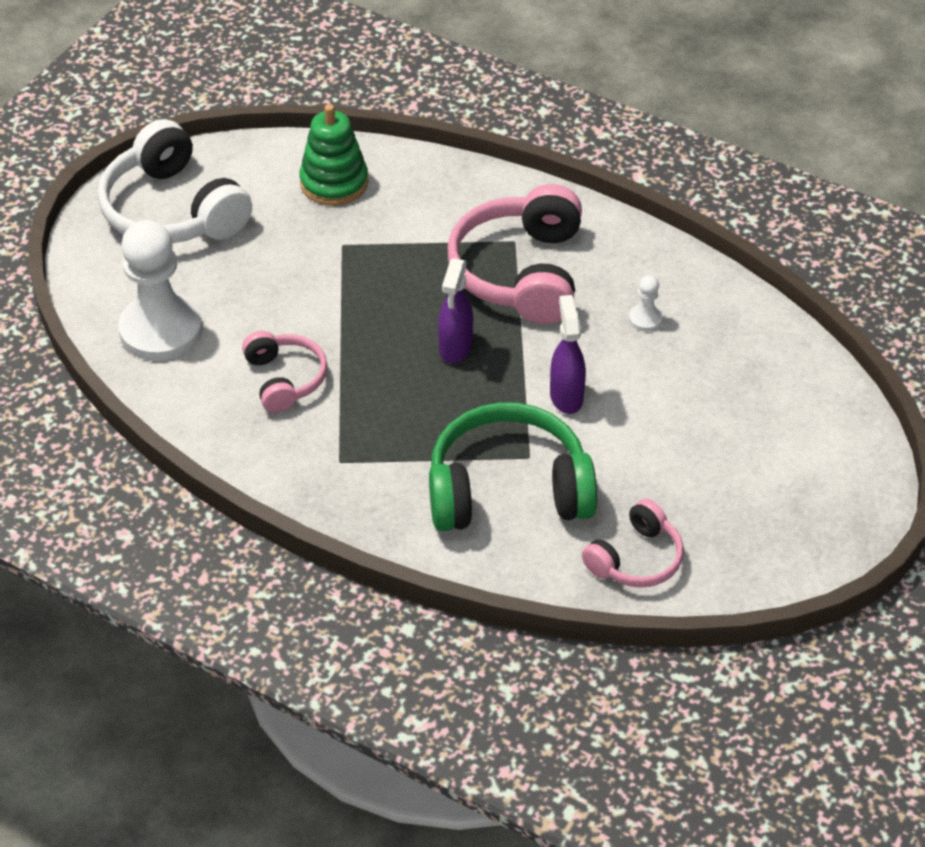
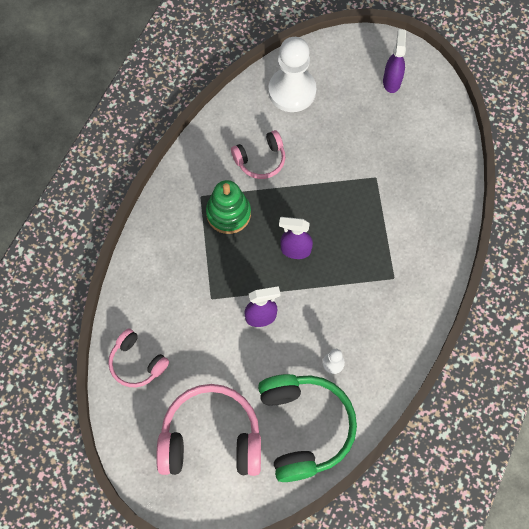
camera: 85 degrees right, 20 degrees up
(173, 210) = (392, 81): white headphones -> purple spray bottle
(334, 183) = (431, 166): green stacking toy -> green stacking toy (228, 213)
(508, 489) = (185, 288): green headphones -> green headphones (304, 427)
(520, 272) = (365, 283): pink headphones -> pink headphones (211, 438)

